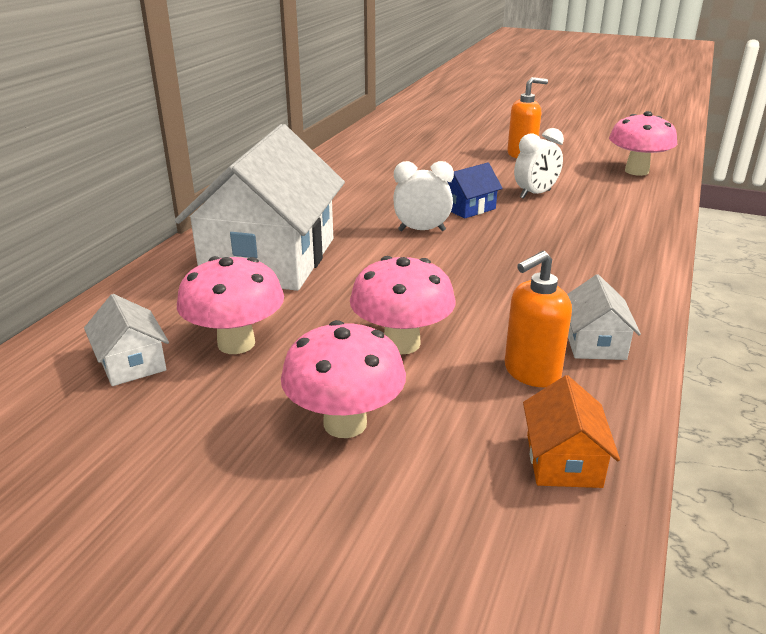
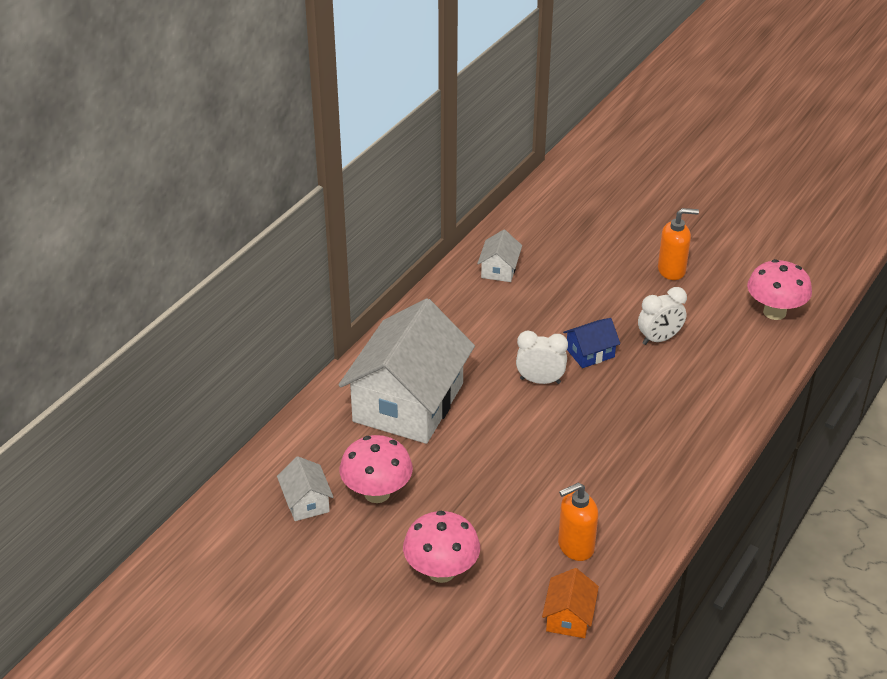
camera: 10 degrees right, 10 degrees up
(401, 344) = (493, 508): pink mushroom -> none
(594, 342) = (631, 525): white house -> white house (499, 269)

